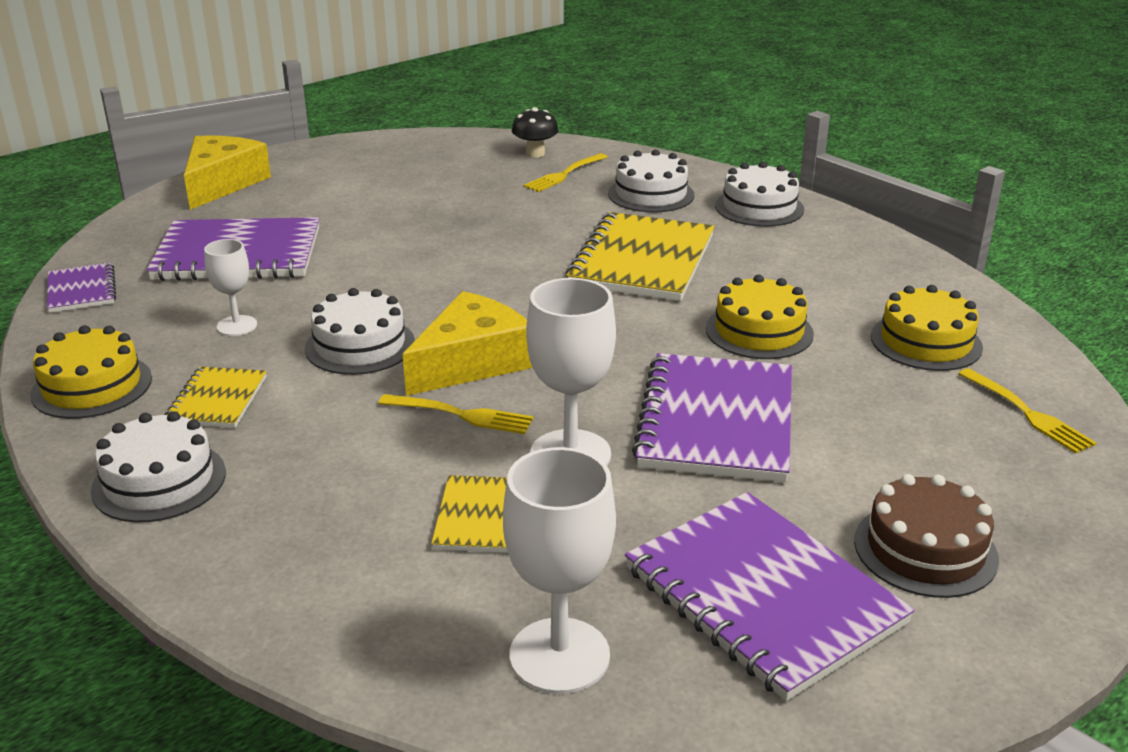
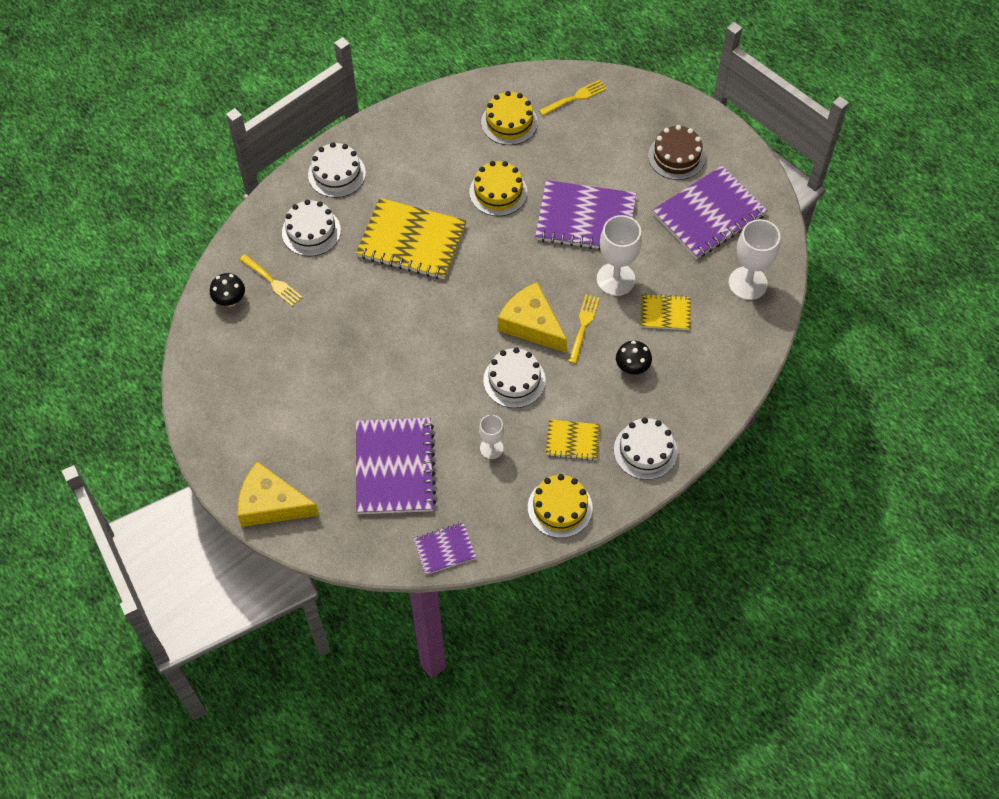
camera: 90 degrees left, 30 degrees up
(355, 470) = (632, 367): none -> black mushroom

